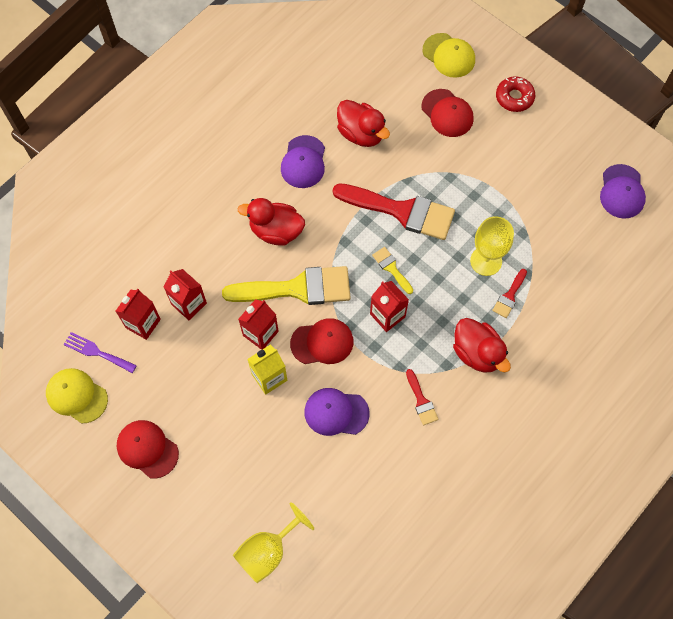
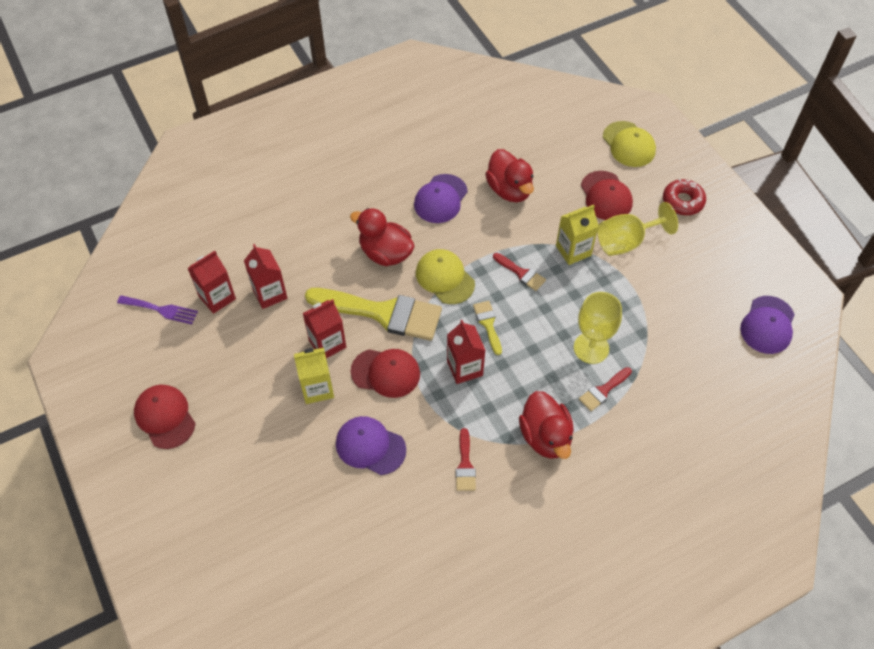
camera: 20 degrees right, 10 degrees down
(77, 396) = (122, 344): yellow cap -> yellow cap (445, 278)
(97, 352) = (161, 310): purple fork -> purple fork turned 150 degrees clockwise
(268, 551) = (238, 562): yellow goblet -> yellow goblet (626, 242)
(402, 211) = (521, 273): red brush -> red brush, size x0.44
(438, 175) = (573, 251): none -> yellow carton

